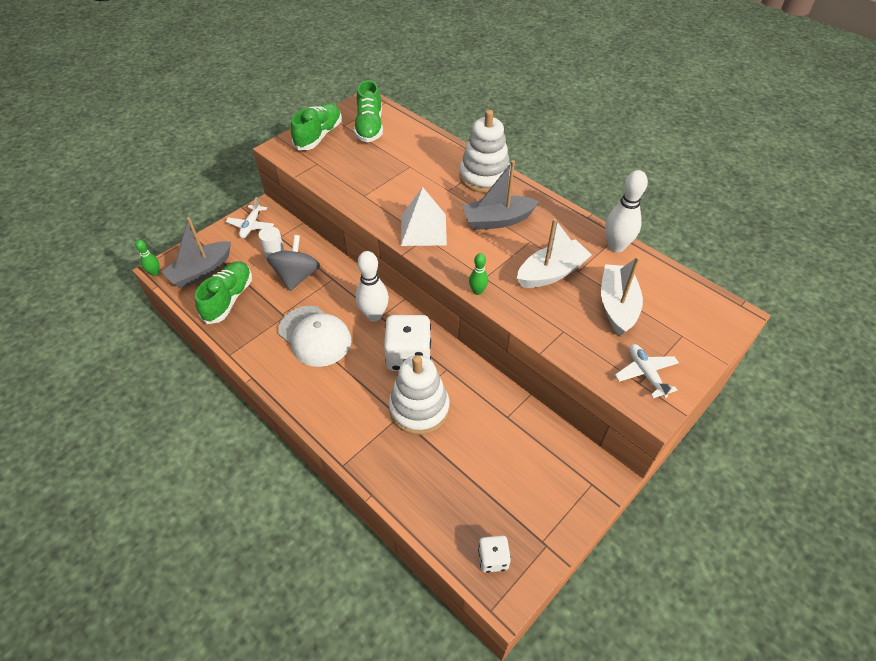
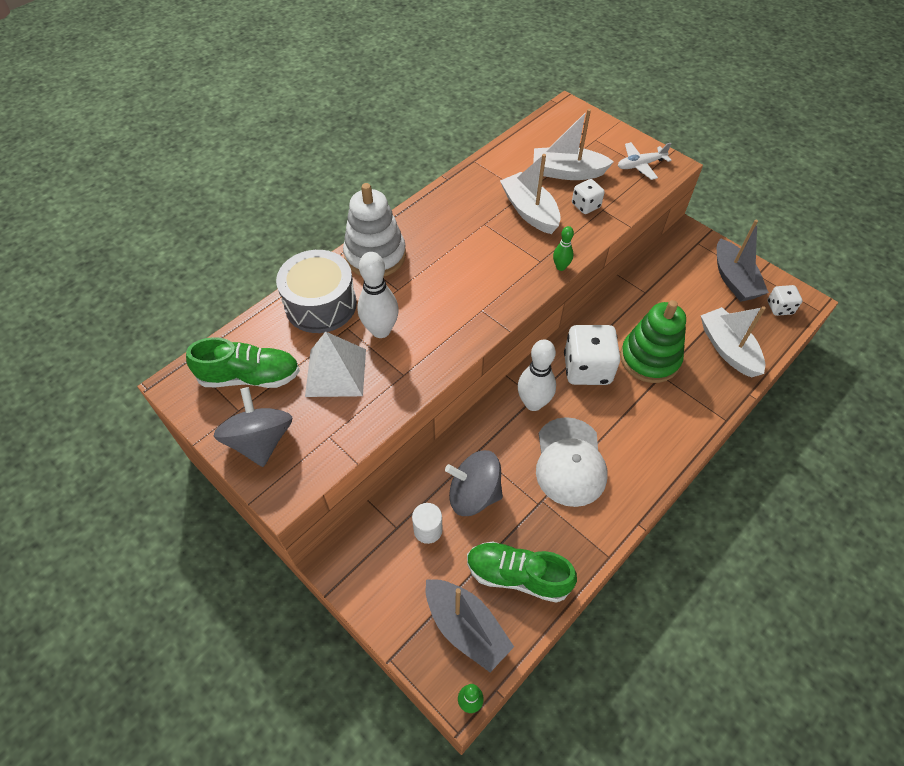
camera: 90 degrees left, 5 degrees up
(251, 226) = (371, 572): white plane -> none
(315, 336) = (570, 462): white cap -> white cap turned 135 degrees clockwise
(319, 136) = (260, 441): green shoe -> grey spinning top
(419, 408) = (649, 358): white stacking toy -> green stacking toy
(423, 229) = (468, 312): white pyramid -> white pyramid (336, 372)
(430, 485) = (728, 349): none -> white boat
(432, 152) = (321, 304): none -> grey drum
(497, 220) = (452, 247): grey boat -> grey boat (733, 279)
(566, 317) = (585, 205): none -> white dice
(616, 246) = (490, 164): white bowling pin -> white bowling pin (381, 330)

